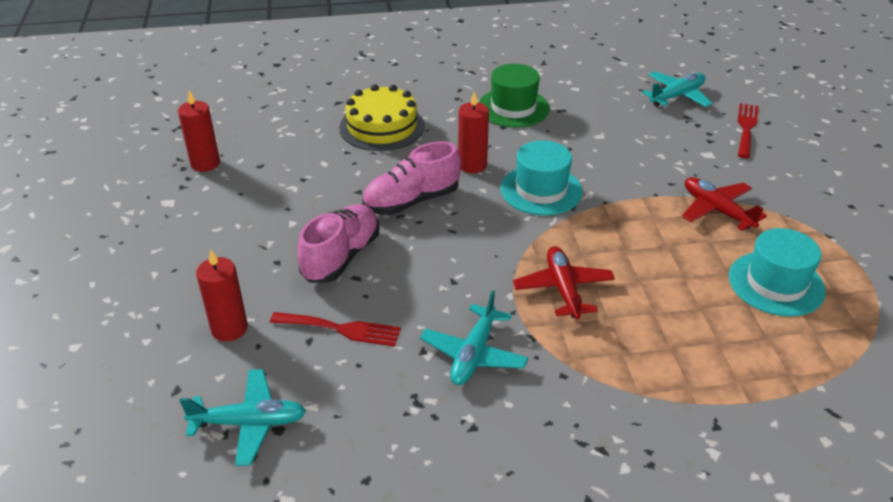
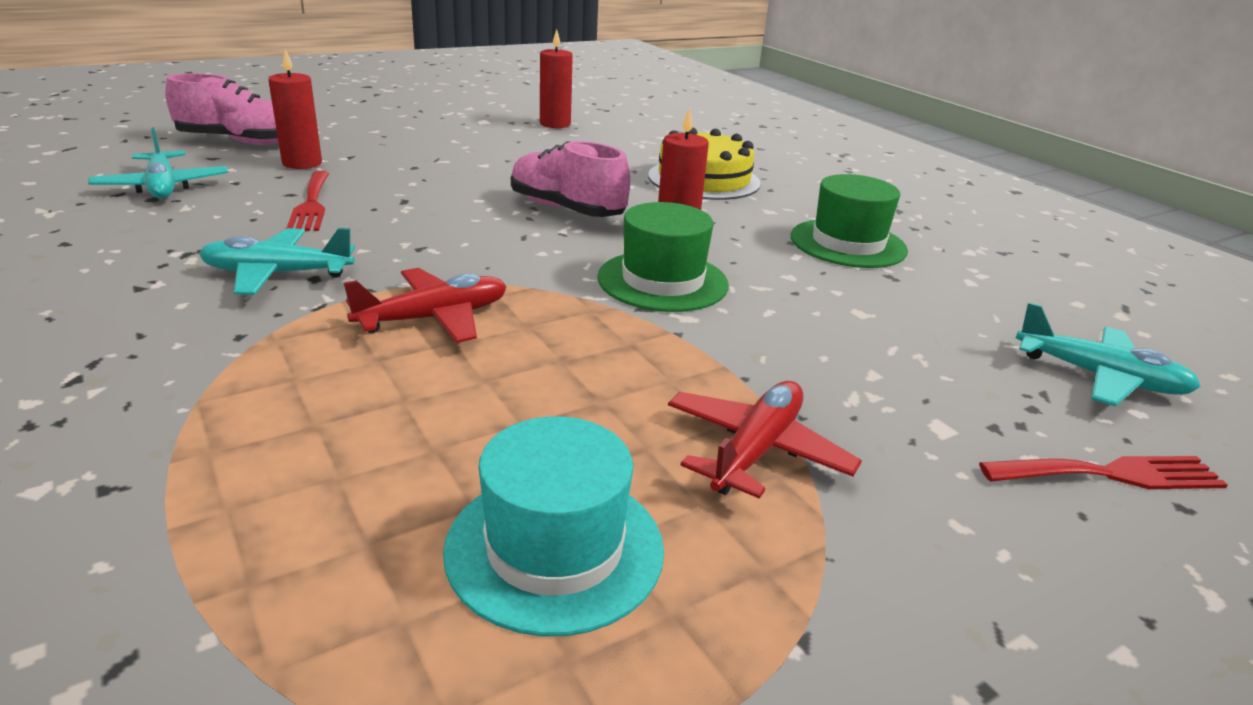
camera: 65 degrees right, 10 degrees down
(341, 257) = (437, 190): pink shoe -> pink shoe (239, 141)
(541, 190) = (662, 281): turquoise hat -> green hat

